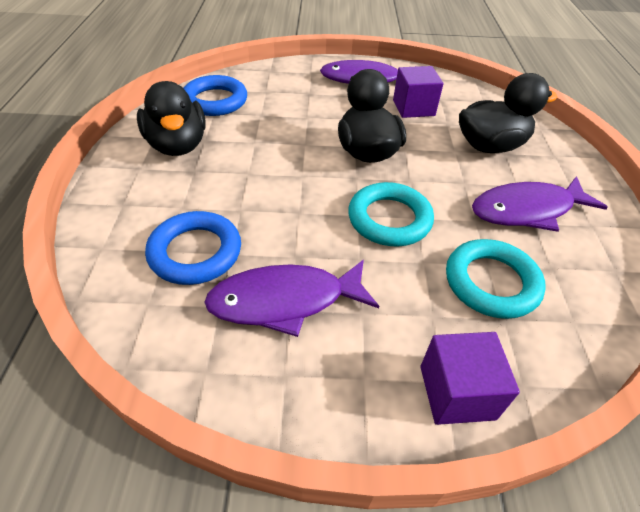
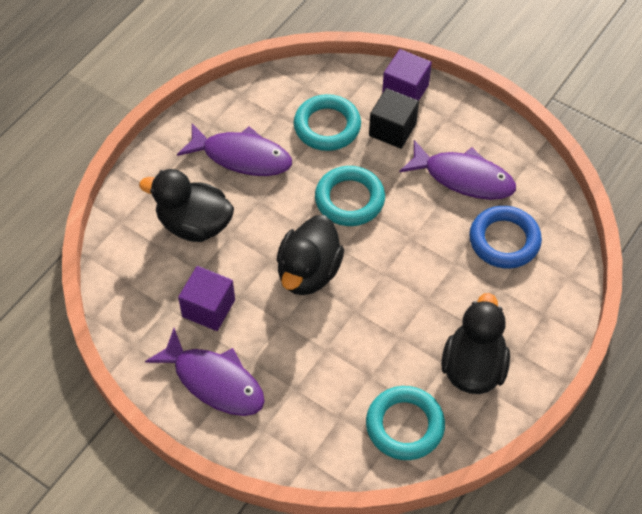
camera: 145 degrees left, 10 degrees up
(215, 101) = (404, 425): blue ring -> turquoise ring
(418, 319) = (392, 129): none -> black cube

